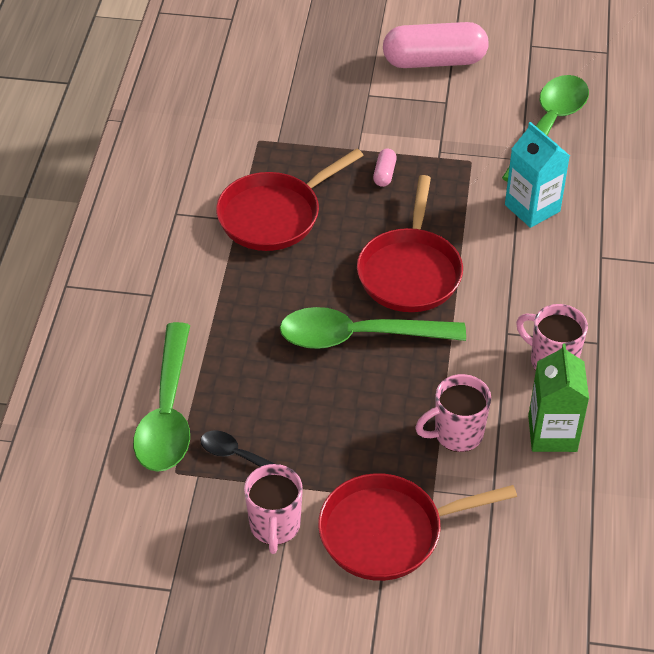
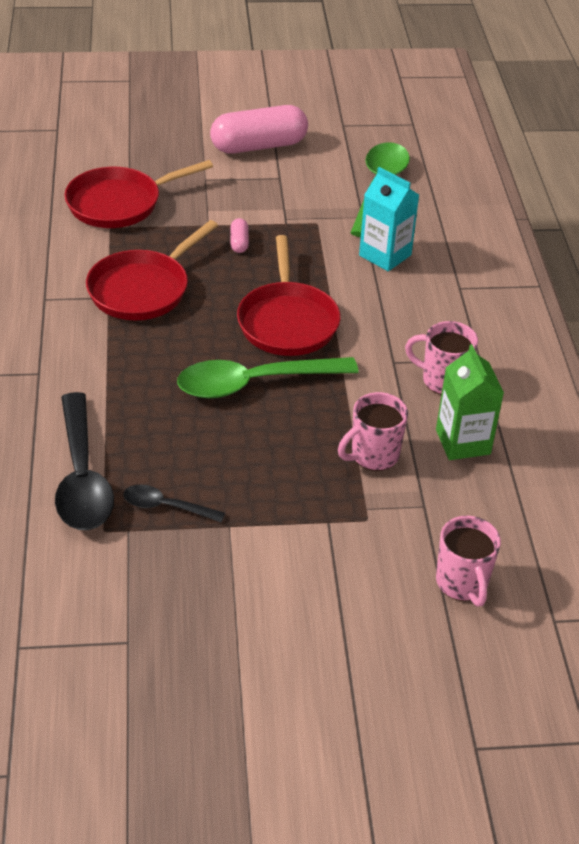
camera: 15 degrees left, 5 degrees down
(168, 413) = (82, 477): green spoon -> black spoon
(275, 526) = (219, 565): pink mug -> pink mug (462, 583)
(388, 532) = (333, 553): red pan -> red pan (119, 203)

